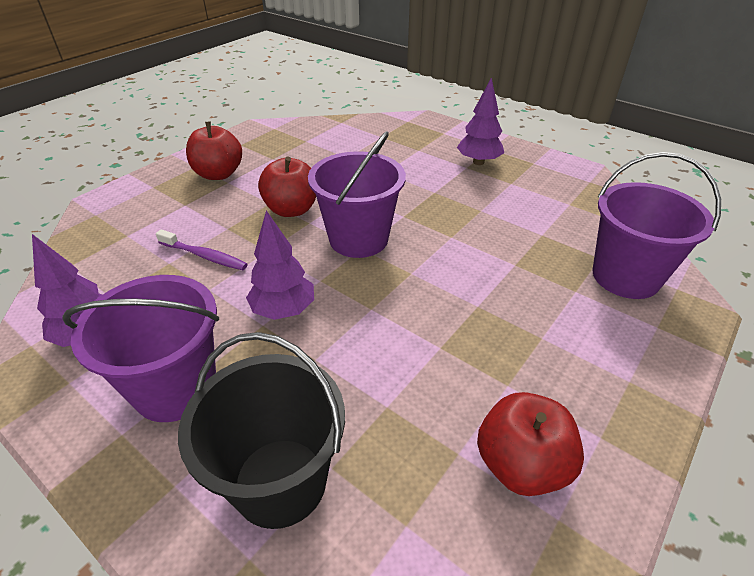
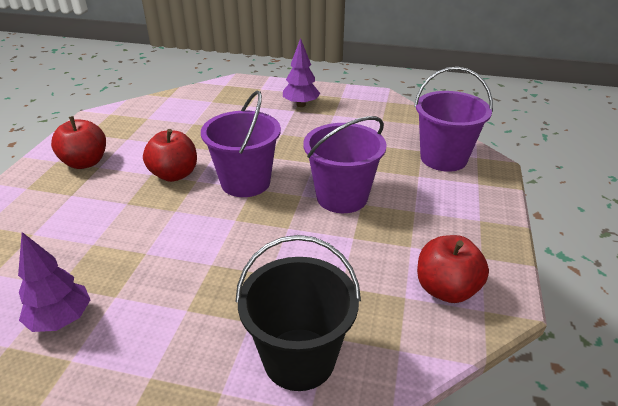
camera: 25 degrees left, 5 degrees down
(176, 388) = (172, 330): purple bucket -> purple bucket (342, 197)
(204, 256) = (123, 230): purple toothbrush -> none
(283, 310) = (221, 249): purple tree -> none

